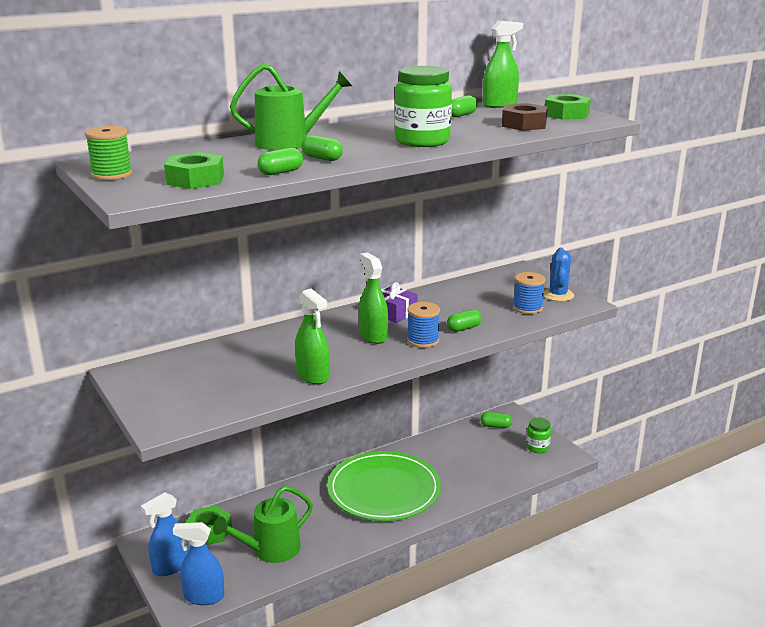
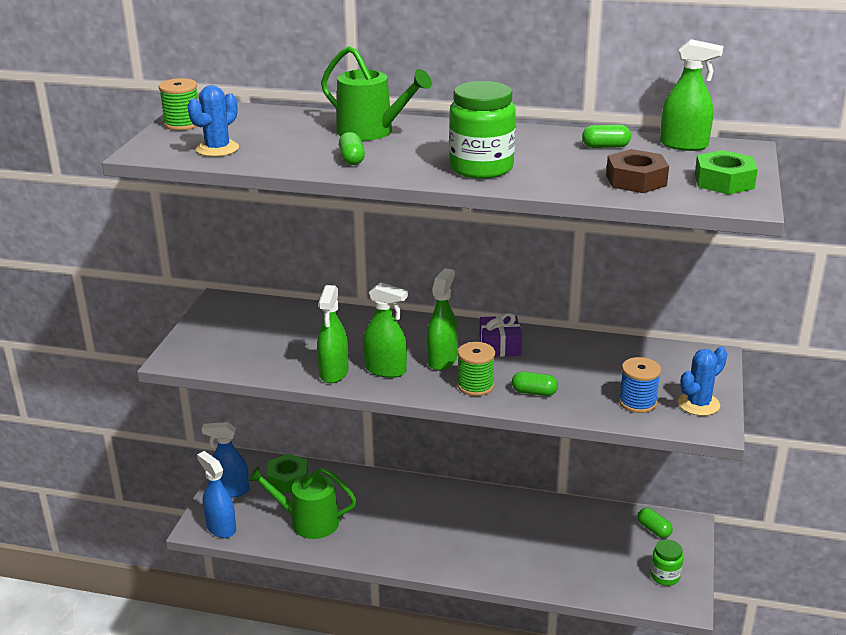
camera: 45 degrees right, 5 degrees up
(195, 179) = (217, 149): green nut -> blue cactus
(281, 172) = (287, 163): green capsule -> none
(347, 358) = (385, 370): none -> green spray bottle
(384, 490) = (460, 527): green plate -> none
(423, 340) = (475, 386): blue spool -> green spool

